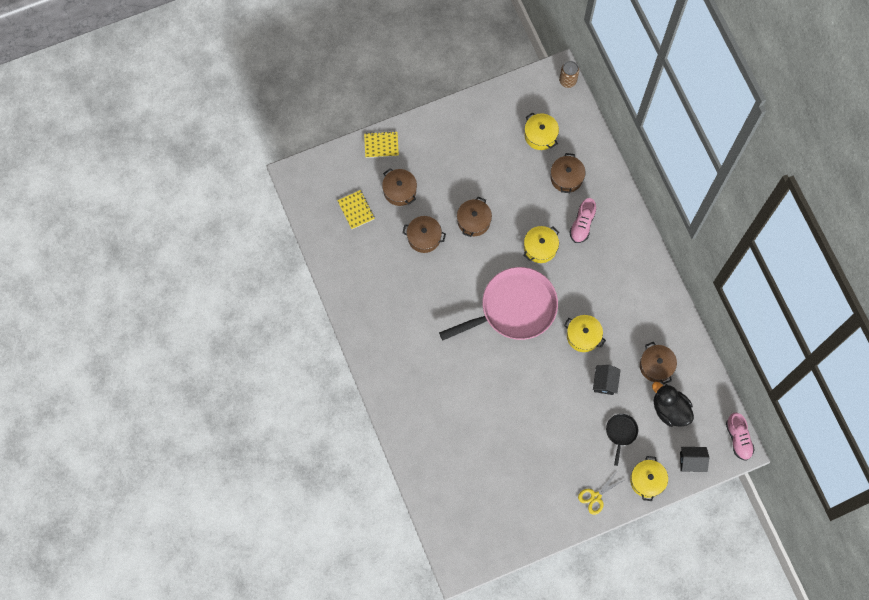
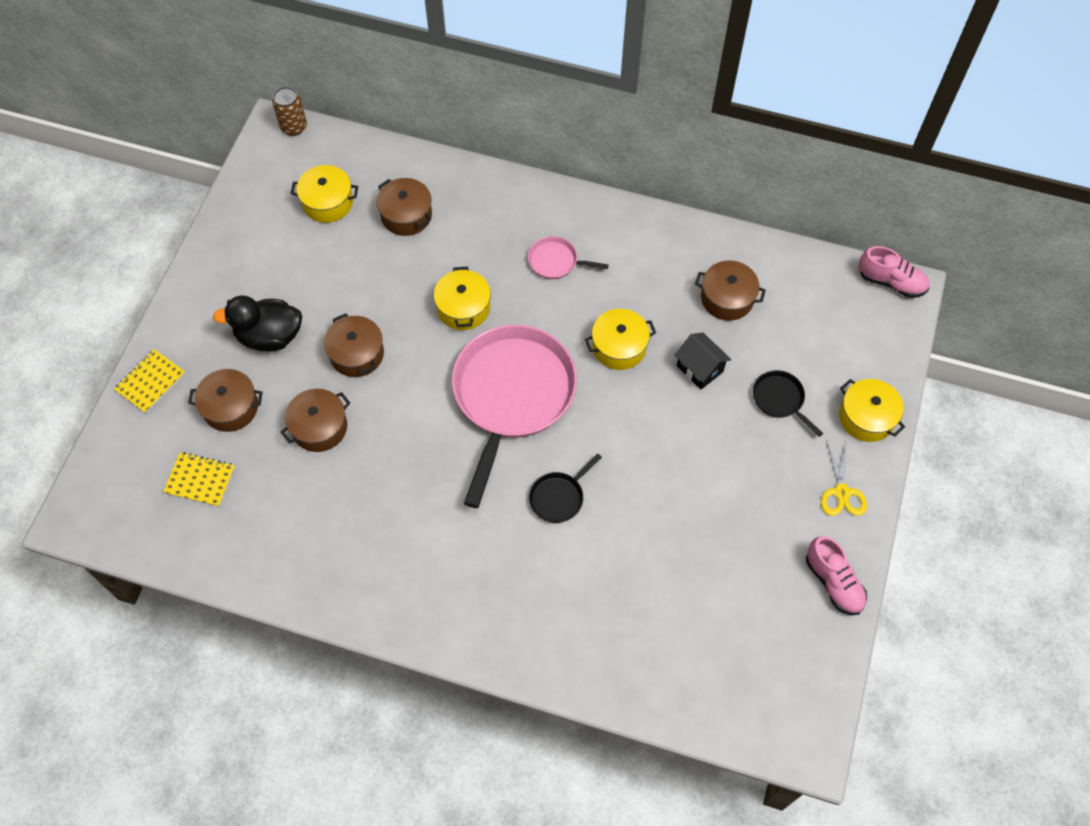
camera: 50 degrees left, 10 degrees down
(482, 371) = (559, 497): none -> black pan
(582, 224) = (479, 242): pink shoe -> pink shoe (833, 582)
(604, 269) = (556, 261): none -> pink pan
(670, 409) = (794, 325): black duck -> black duck (269, 336)
(691, 461) = (880, 351): black house -> none

